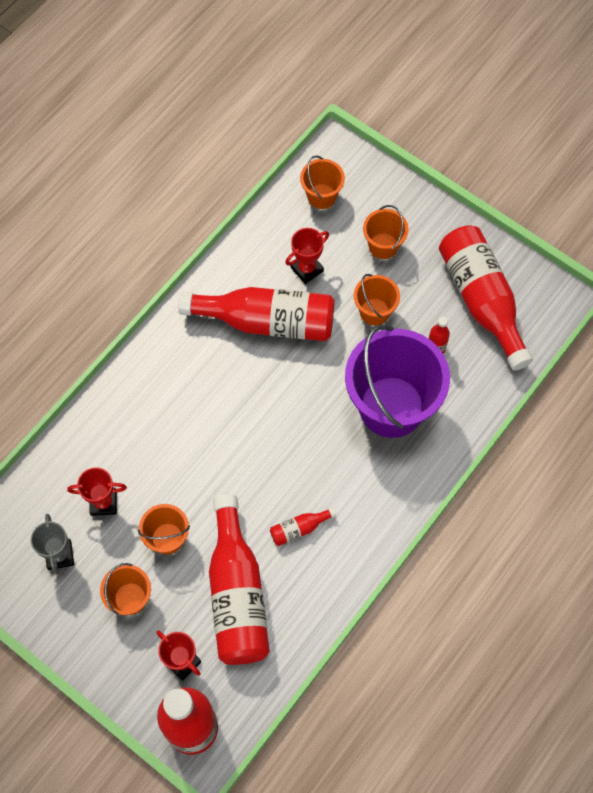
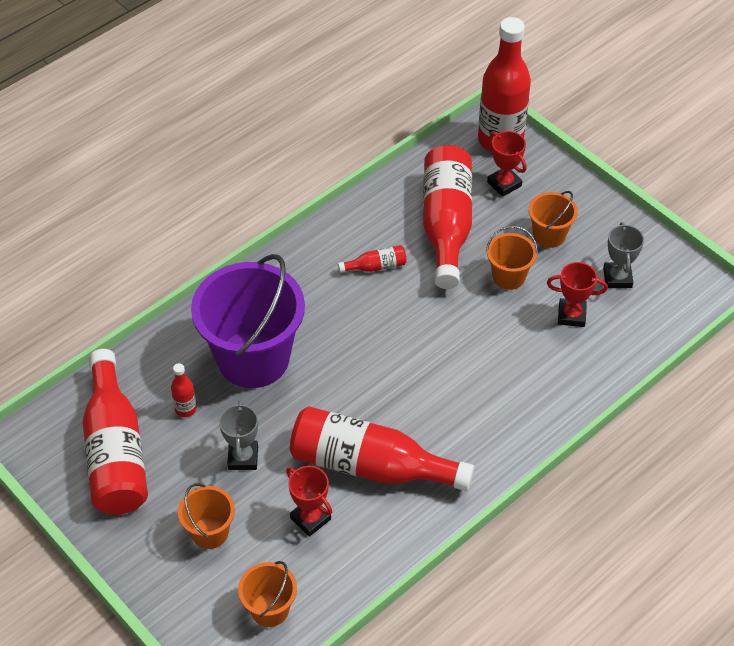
camera: 170 degrees left, 15 degrees down
(307, 269) = (310, 518): red trophy -> red trophy turned 75 degrees clockwise
(374, 311) = (243, 457): orange bucket -> grey trophy

